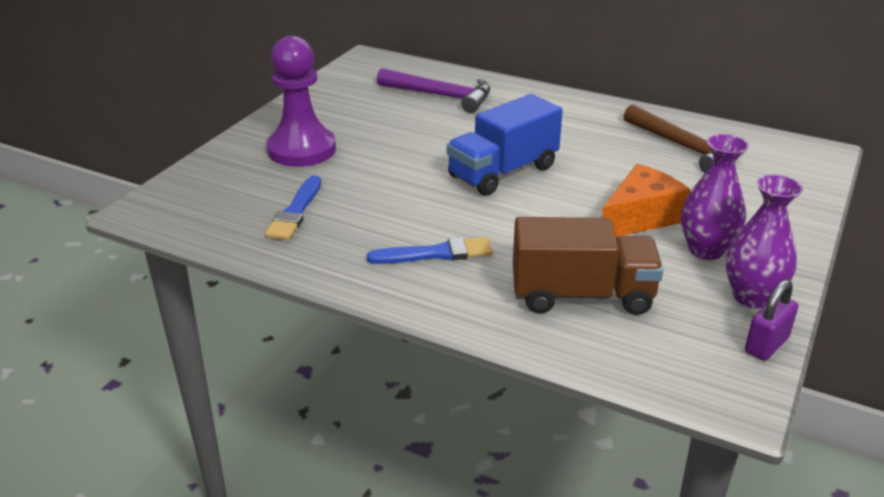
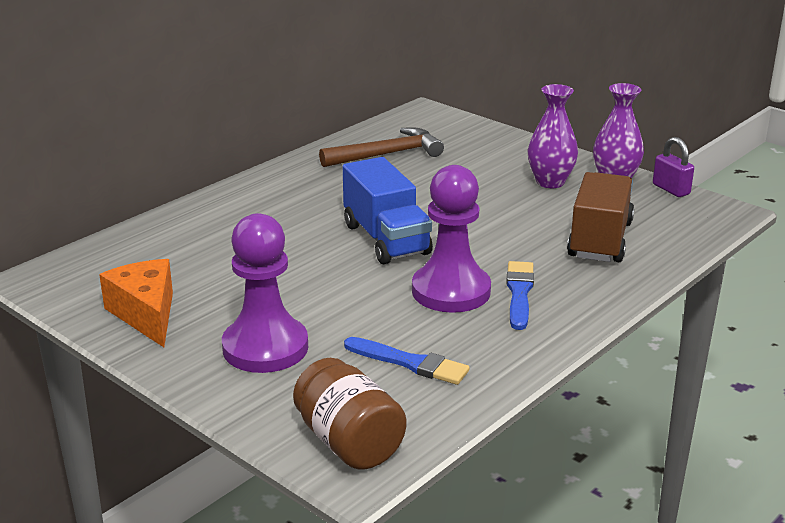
camera: 75 degrees left, 5 degrees down
(182, 201) = (349, 442): none -> brown jar
(422, 216) = (451, 291): none -> purple pawn
(440, 95) = (190, 246): purple hammer -> none
(640, 218) = (494, 196): orange cheese -> orange cheese (146, 314)

